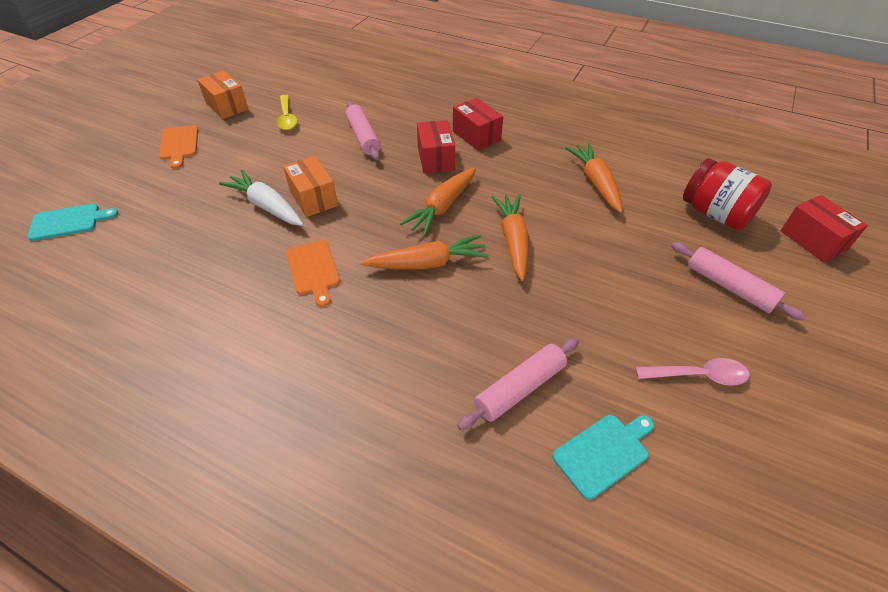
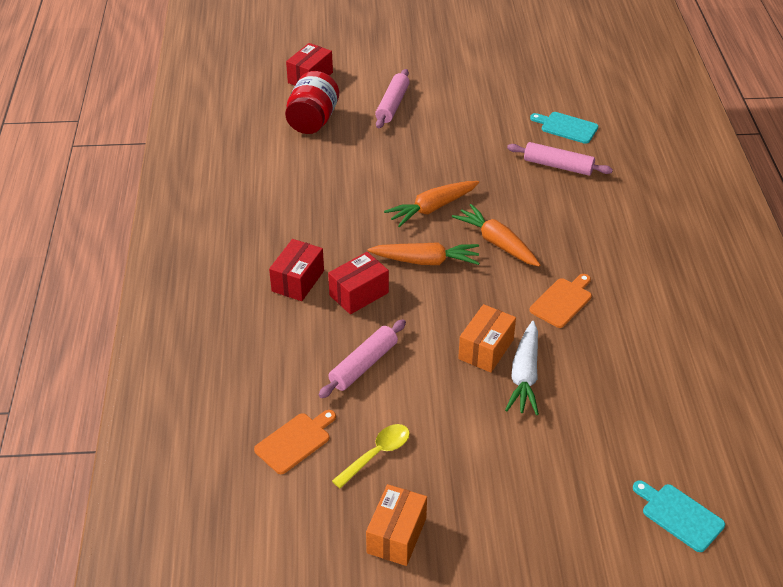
camera: 120 degrees left, 5 degrees down
(179, 144) = (503, 523): orange cutting board -> orange cutting board (295, 441)
(595, 183) = (319, 186): orange carrot -> none
(698, 375) = (481, 106): pink spoon -> none

